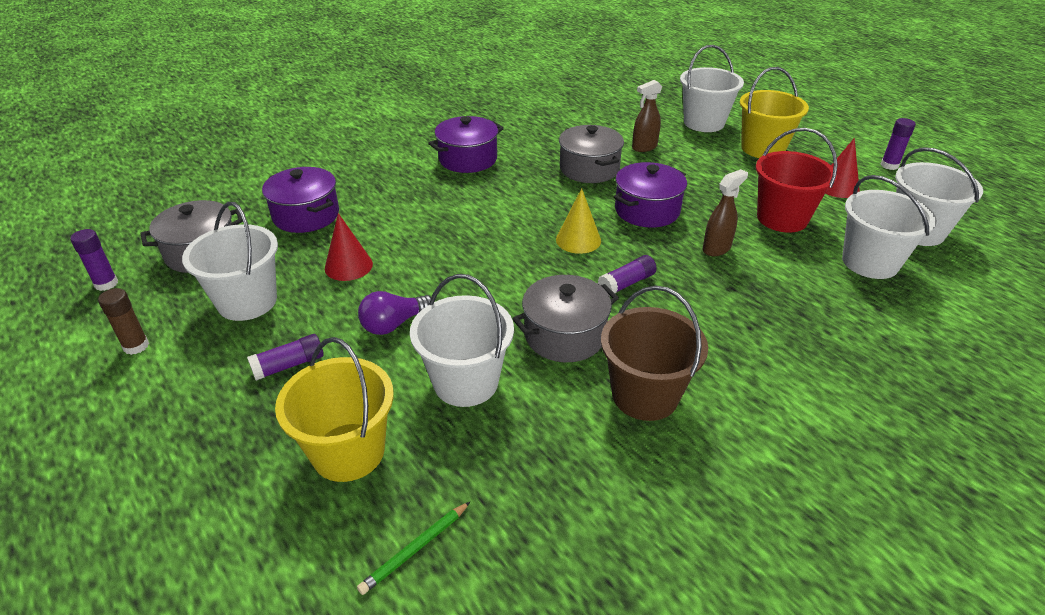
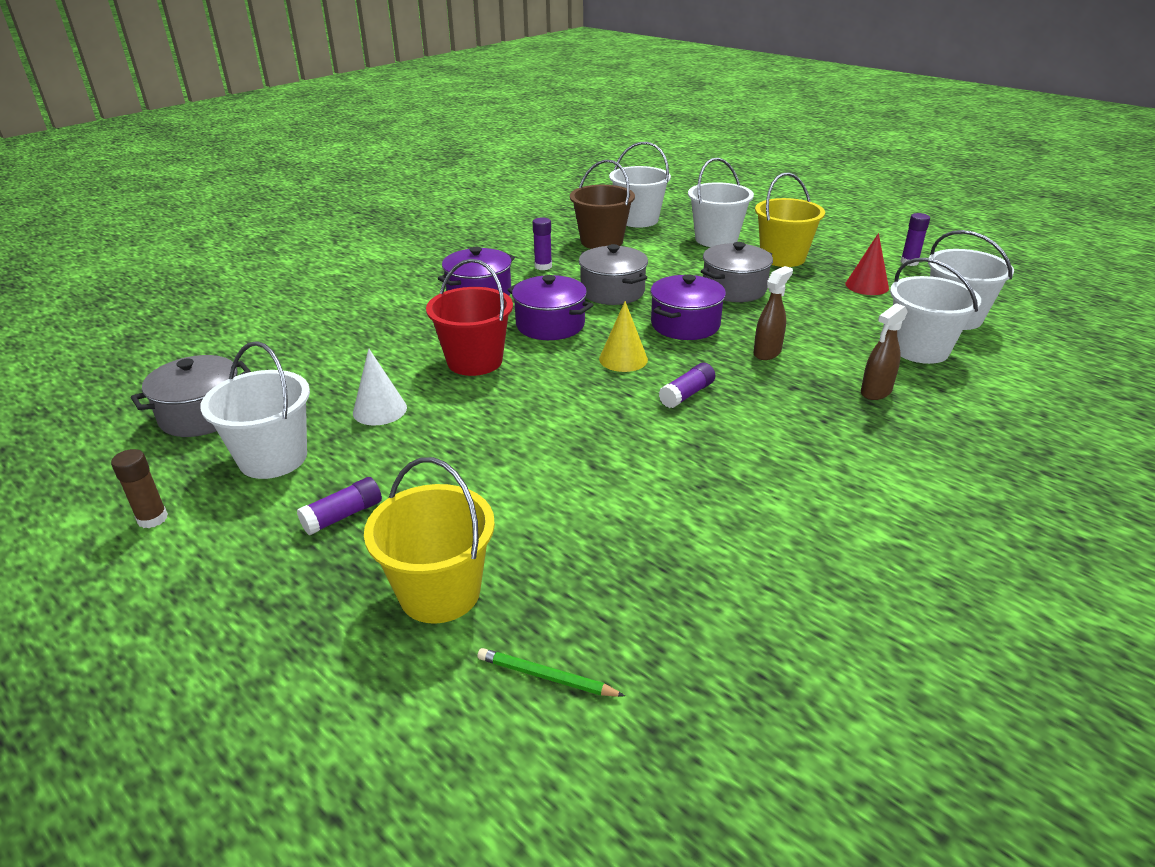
camera: 10 degrees left, 5 degrees down
(106, 284) = (94, 459): purple glue stick -> purple glue stick (543, 266)
(306, 215) = (314, 365): purple pot -> purple pot (550, 325)
(348, 266) = (379, 410): red cone -> white cone
(394, 324) = (450, 461): purple light bulb -> none
(415, 549) = (546, 676): green pencil -> green pencil turned 75 degrees clockwise
(466, 382) = (548, 507): white bucket -> white bucket (638, 220)
(565, 335) = (639, 450): grey pot -> grey pot (734, 289)
(644, 147) = (663, 267): brown spray bottle -> brown spray bottle (875, 392)
(645, 395) = (740, 496): brown bucket -> brown bucket (601, 241)
(782, 218) = (822, 319): red bucket -> red bucket (475, 361)

